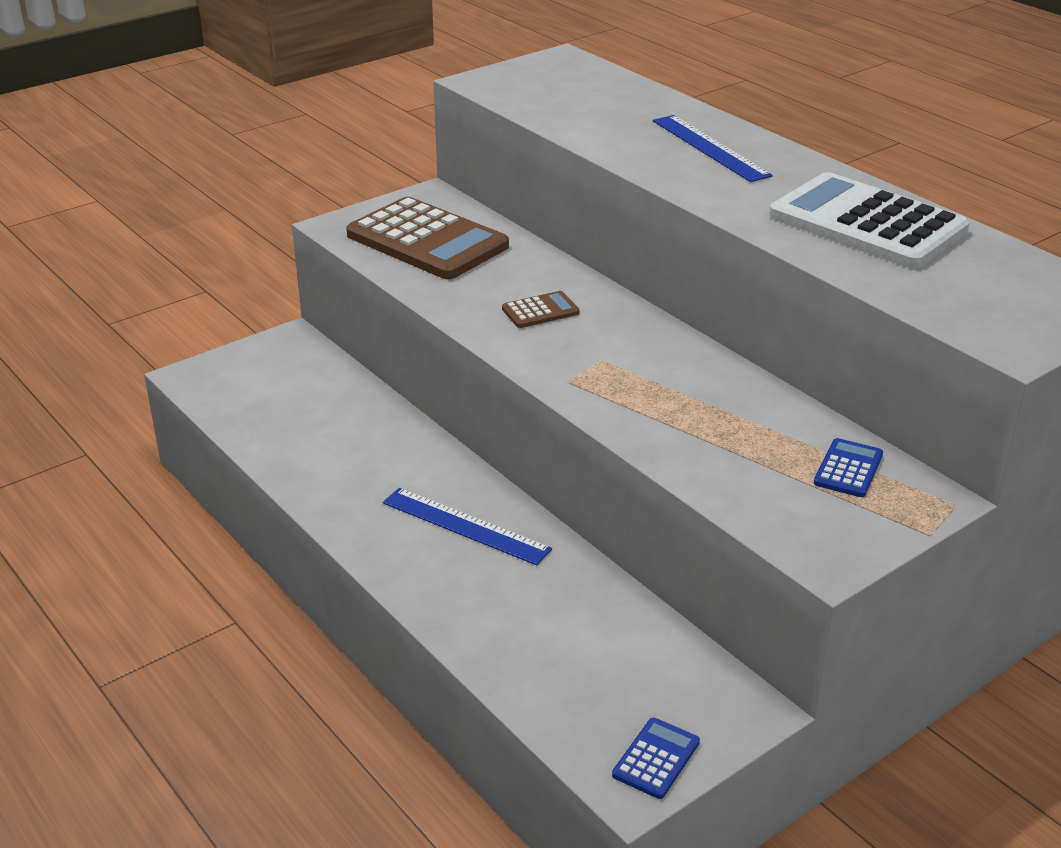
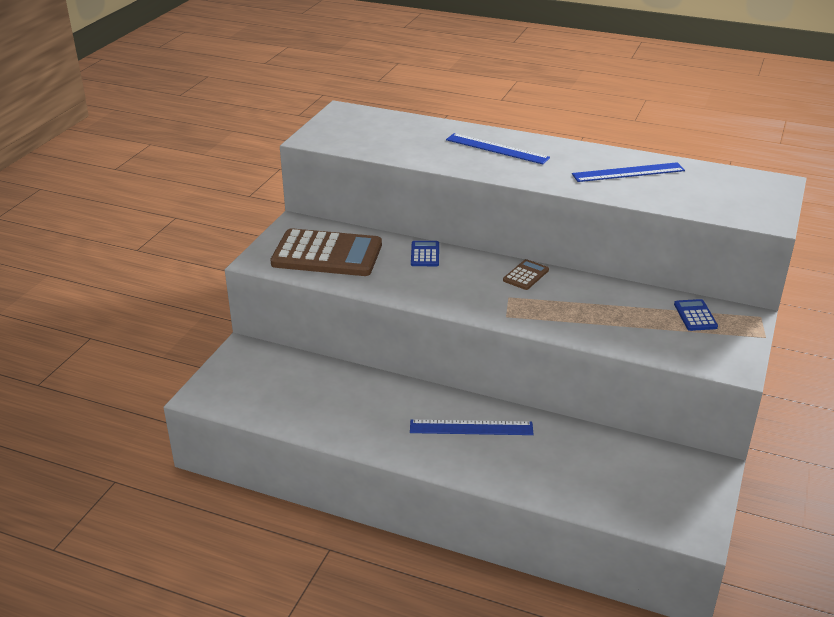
camera: 30 degrees left, 0 degrees up
(540, 311) = (444, 278): brown calculator -> brown calculator (526, 275)
(656, 759) = (696, 515): blue calculator -> blue calculator (425, 254)
(867, 223) = (628, 172): white calculator -> blue ruler

